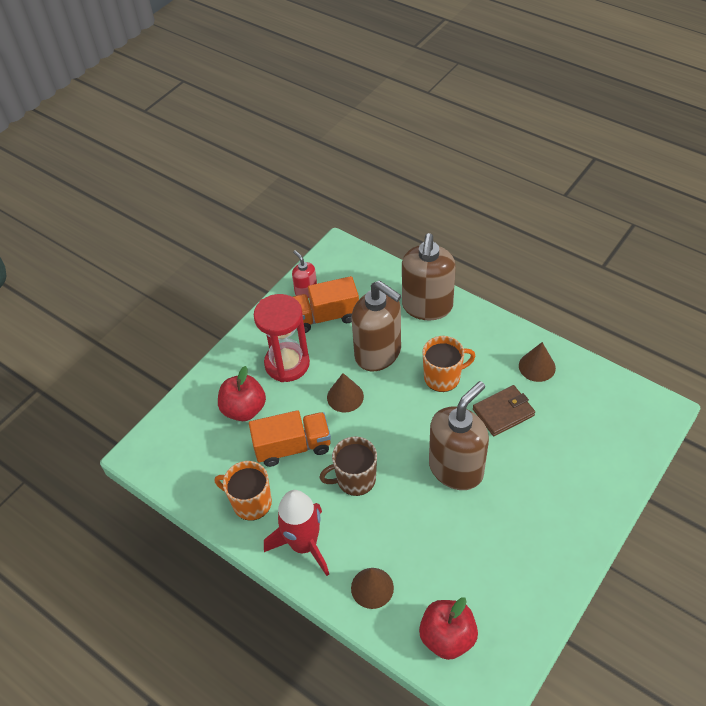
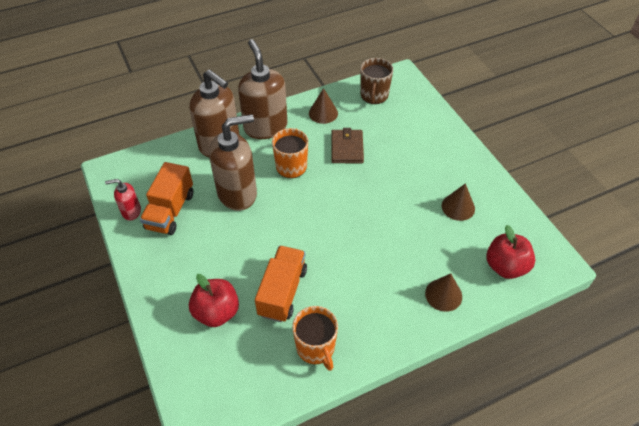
camera: 65 degrees left, 0 degrees up
(251, 502) = (316, 348): orange mug -> orange mug turned 75 degrees counterclockwise
(287, 364) = (195, 259): red hourglass -> none
(304, 545) = (380, 325): red rocket -> none
(345, 396) = (261, 233): brown cone -> brown cone (458, 207)
(355, 479) = (343, 262): brown mug -> brown mug (374, 95)
(456, 468) = (375, 196): brown soap dispenser -> brown soap dispenser (265, 127)

